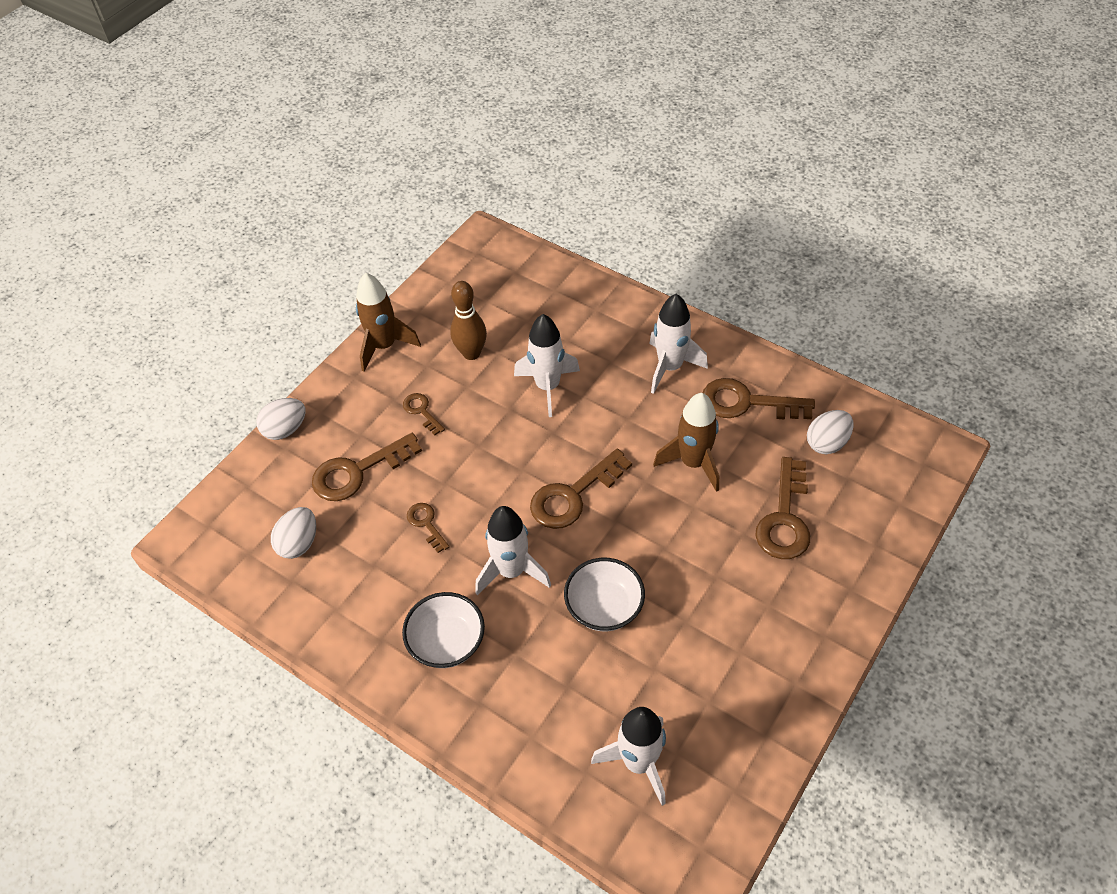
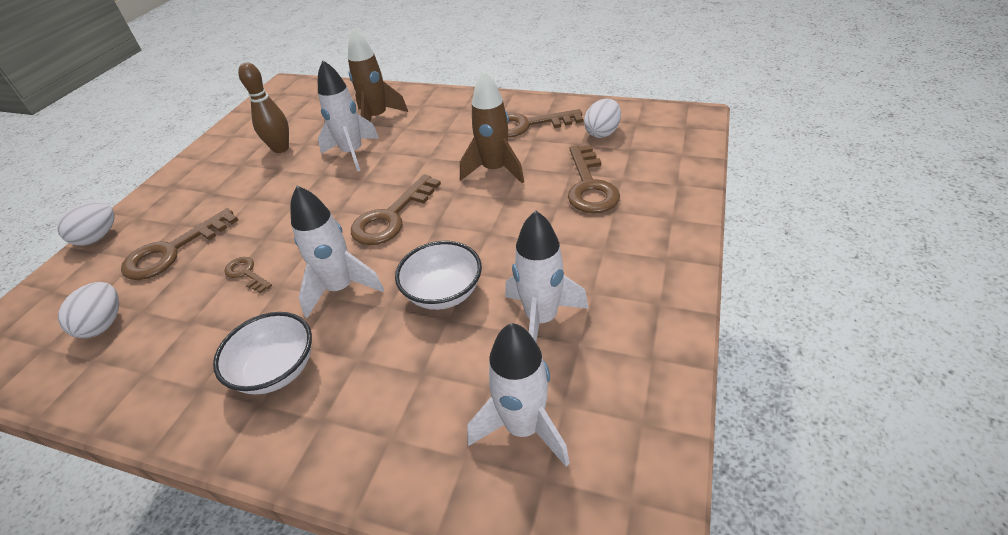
camera: 15 degrees left, 10 degrees down
(384, 346) = (200, 161): brown rocket -> brown rocket (377, 118)
(421, 411) = (237, 194): brown key -> none
(670, 367) = (455, 120): white rocket -> white rocket (541, 319)

